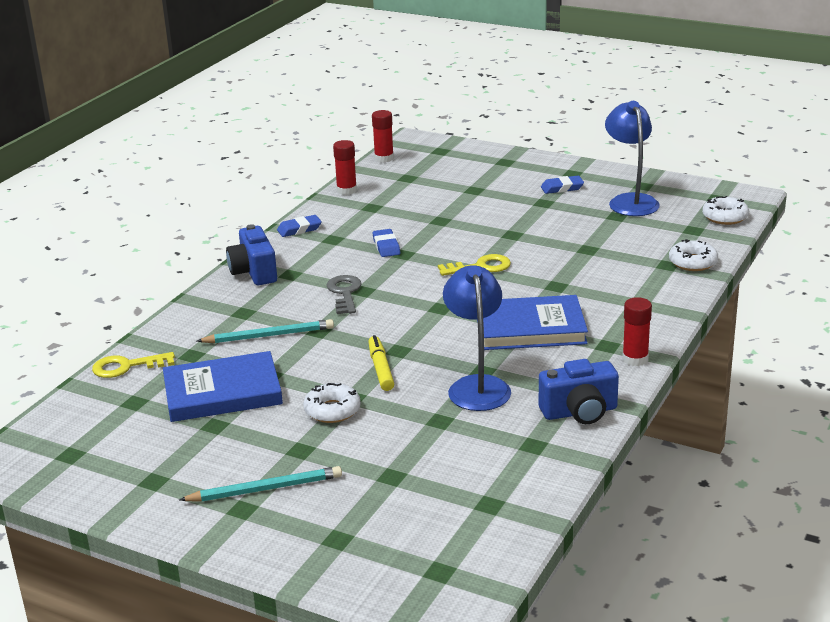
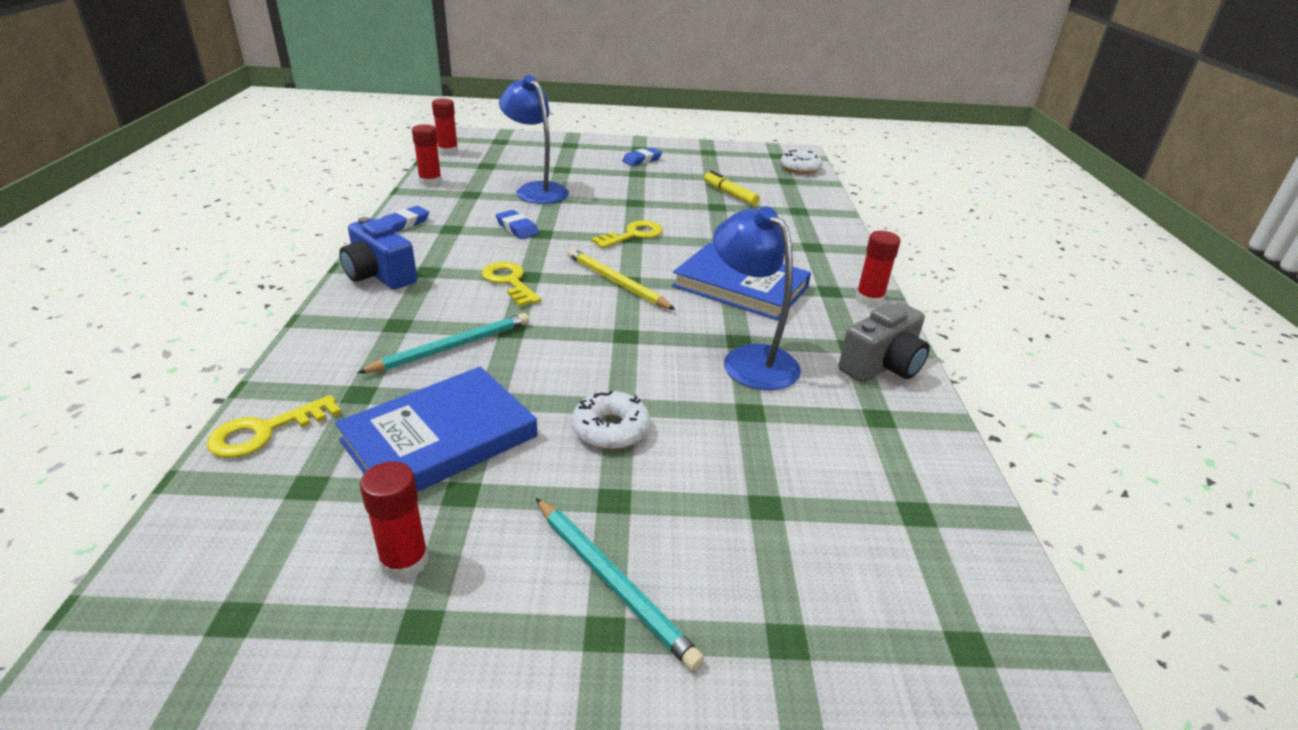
camera: 30 degrees left, 5 degrees up
(163, 451) = (404, 561): none -> red glue stick
(265, 489) = (613, 582): turquoise pencil -> turquoise pencil turned 90 degrees clockwise
(345, 293) = (509, 282): grey key -> yellow key
(381, 369) = (625, 361): yellow marker -> yellow marker (730, 194)
(428, 307) = (616, 282): none -> yellow pencil
(530, 328) = (740, 286): blue book -> blue book turned 60 degrees clockwise
(579, 412) = (882, 366): blue camera -> grey camera
(630, 201) = (711, 164): blue lamp -> blue lamp (536, 190)
(692, 262) = (817, 206): white donut -> none

